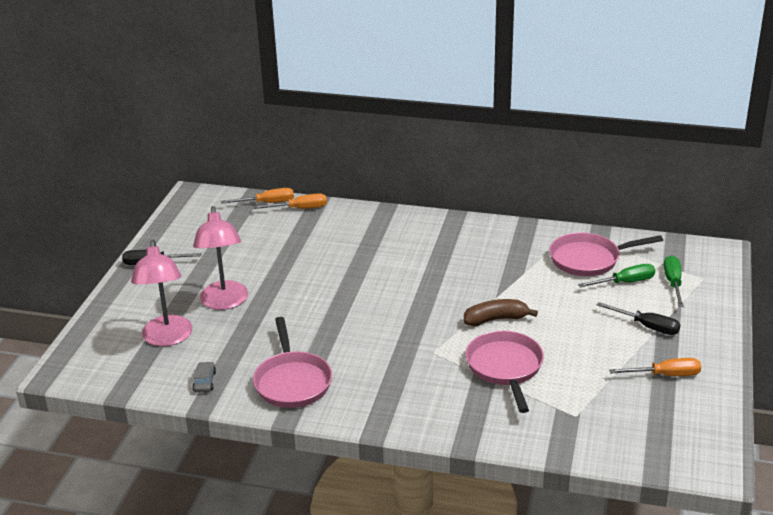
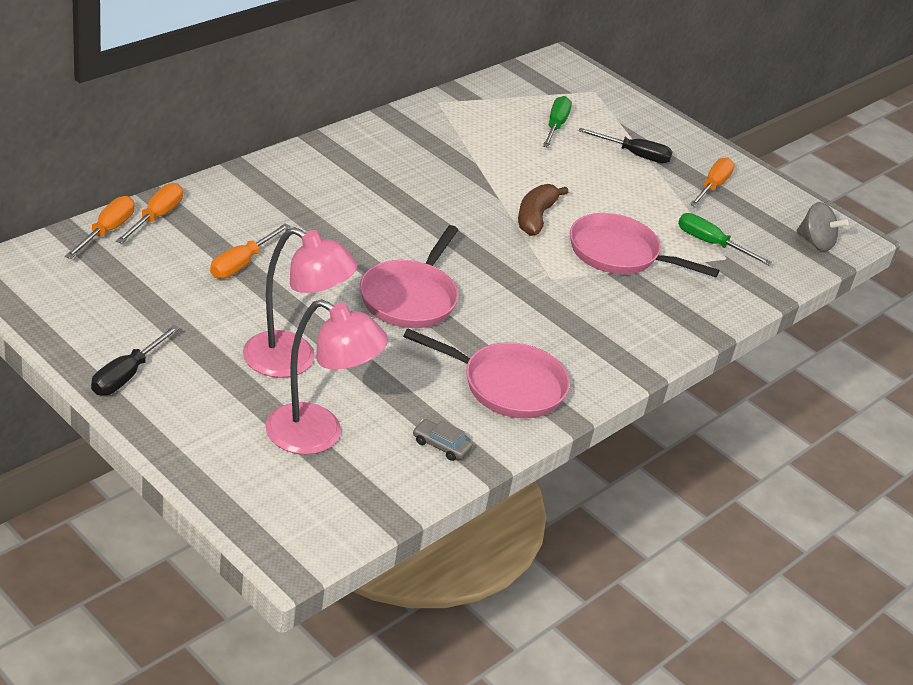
camera: 65 degrees left, 5 degrees up
(293, 249) = (242, 263): none -> orange screwdriver
(589, 259) = (496, 120): pink pan -> pink pan (410, 297)
(647, 326) = (634, 155): black screwdriver -> black screwdriver turned 45 degrees clockwise
(671, 452) = (815, 243): none -> grey spinning top
(673, 283) = (584, 107): green screwdriver -> green screwdriver (711, 244)

